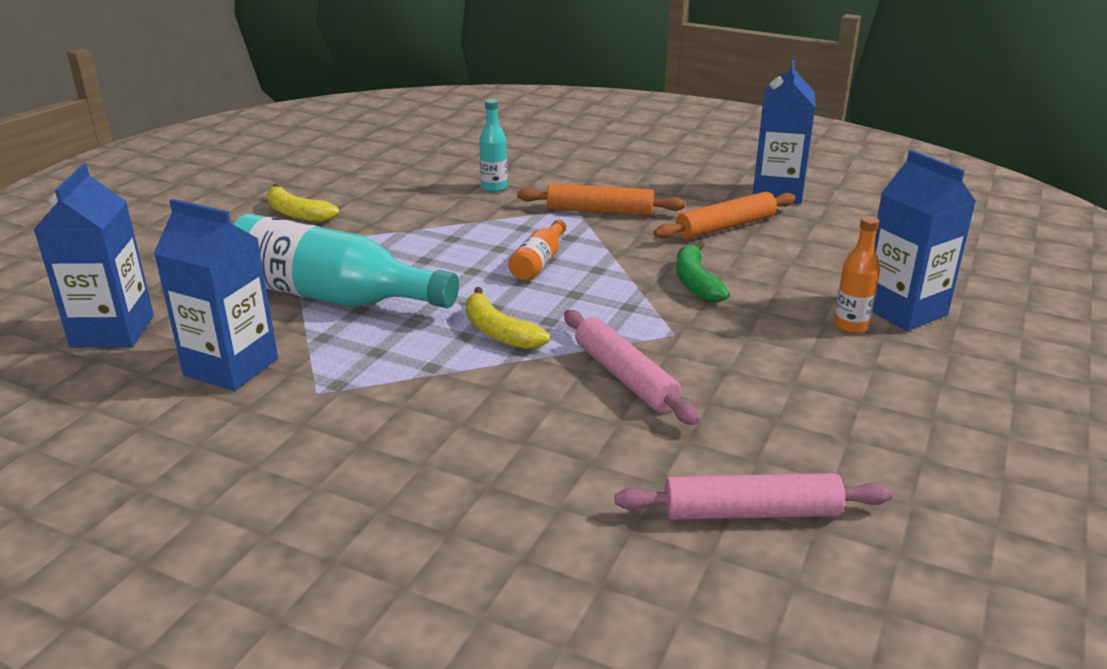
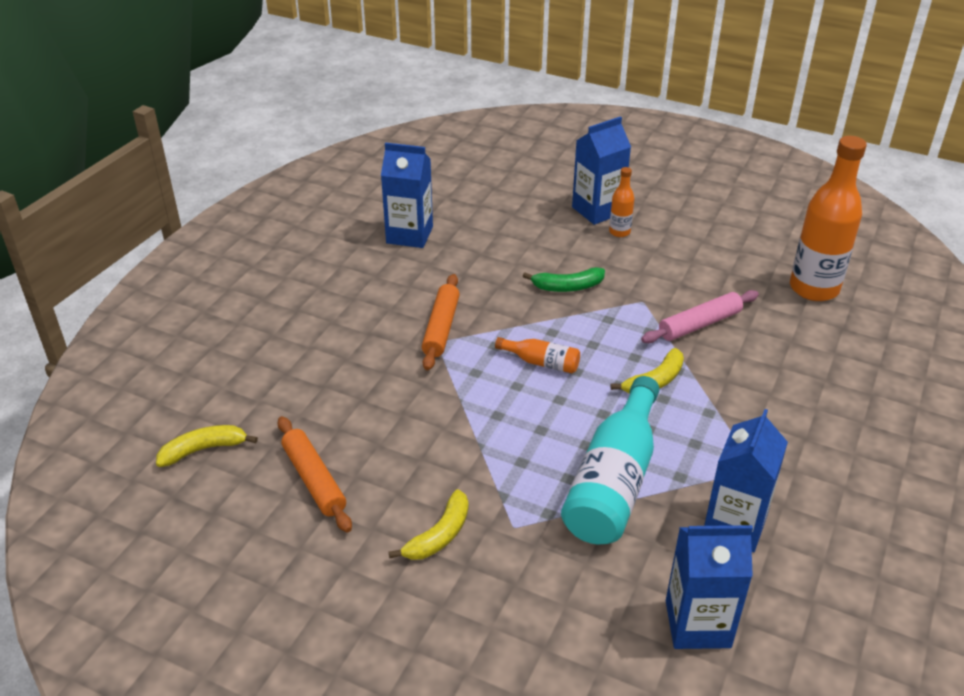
camera: 90 degrees left, 10 degrees up
(433, 131) = (204, 449): none -> yellow banana
(494, 187) = (383, 393): turquoise bottle -> none
(725, 227) = (474, 266): orange rolling pin -> orange rolling pin (314, 480)
(750, 512) = (814, 288): pink rolling pin -> orange bottle

